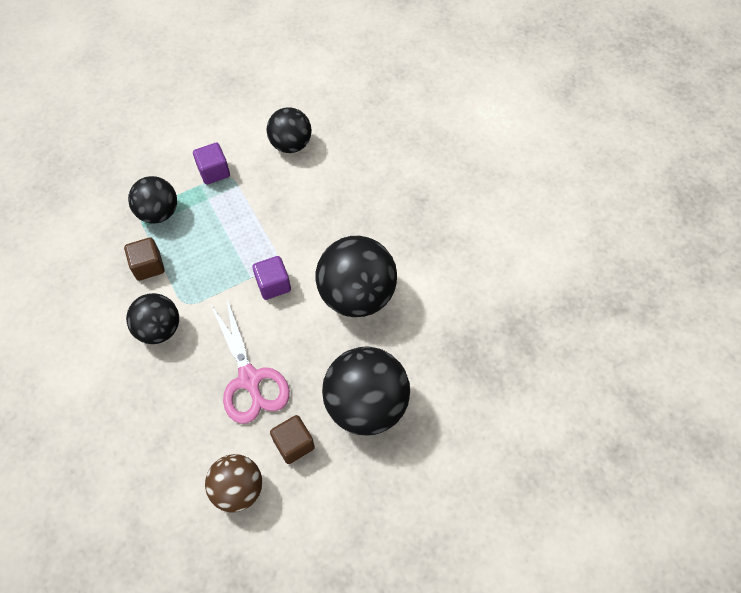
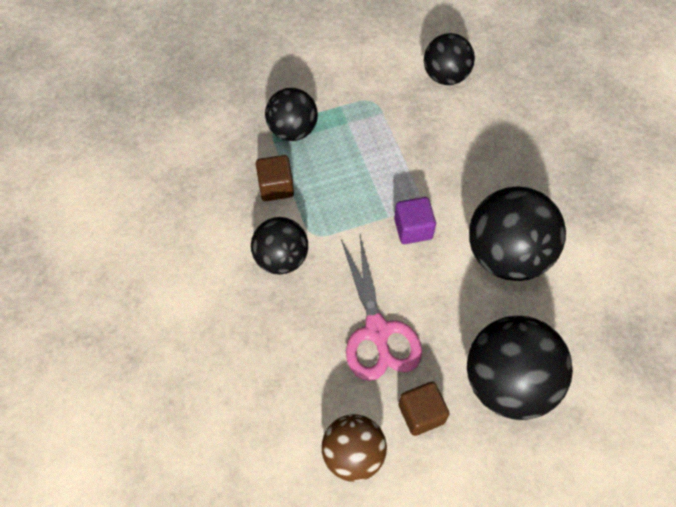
camera: 10 degrees right, 0 degrees up
(214, 171) = (357, 94): purple cube -> none

